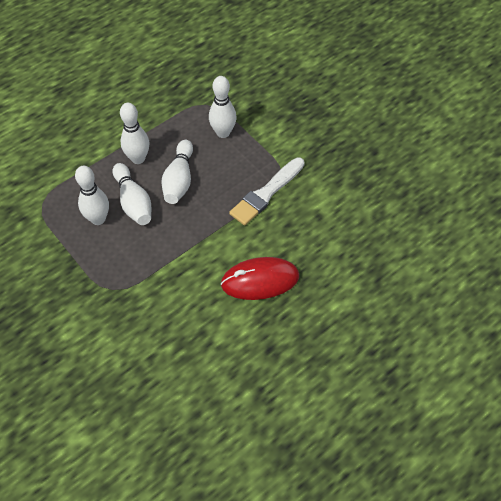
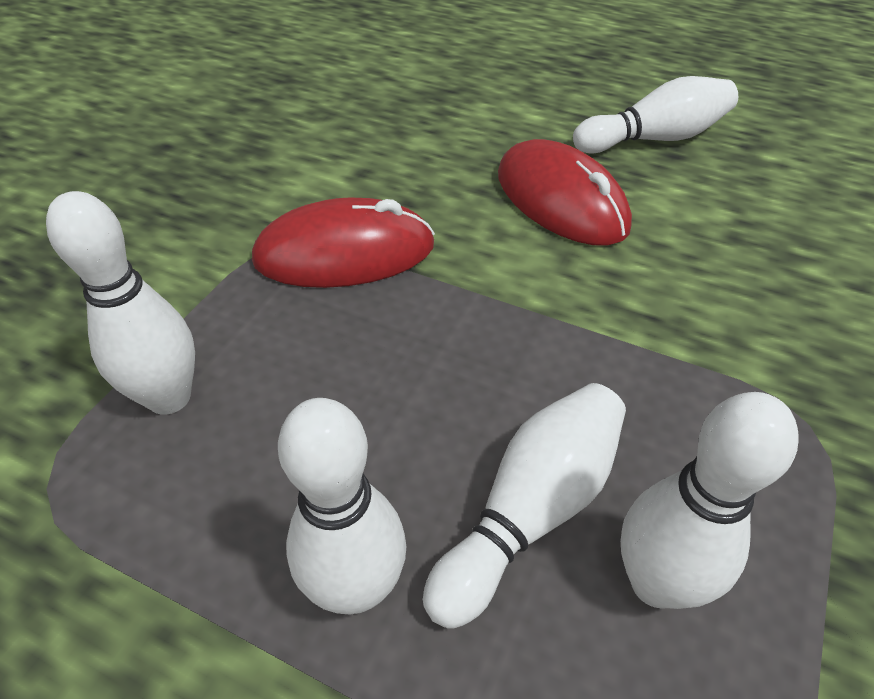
camera: 115 degrees left, 10 degrees down
(179, 180) = (388, 430): white bowling pin -> white bowling pin (654, 139)
(266, 193) = (344, 253): white brush -> red mouse

